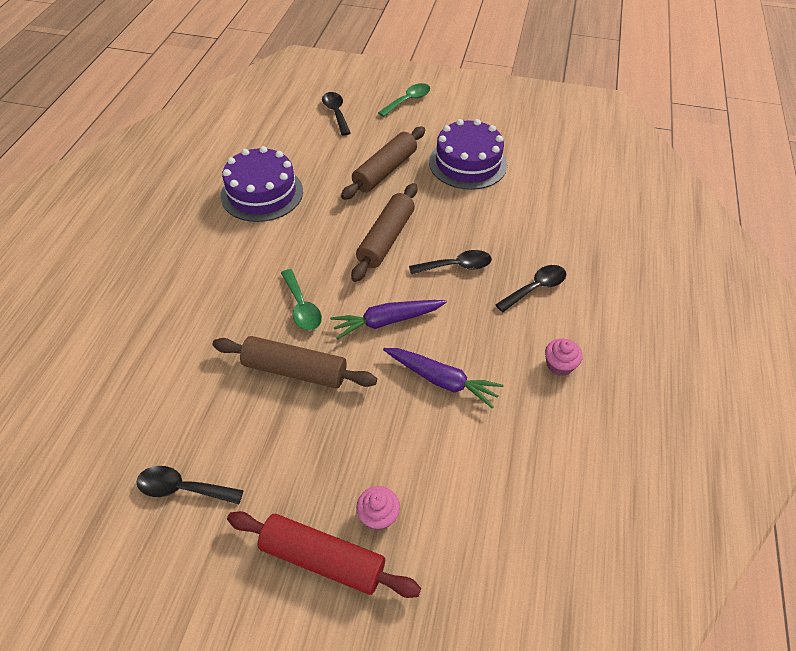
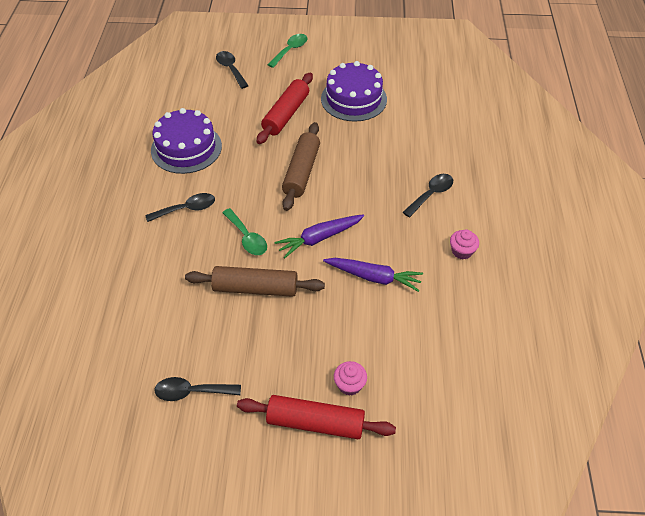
camera: 10 degrees left, 0 degrees up
(385, 171) = (286, 114): brown rolling pin -> red rolling pin
(456, 266) = (364, 186): black spoon -> black spoon (187, 209)

